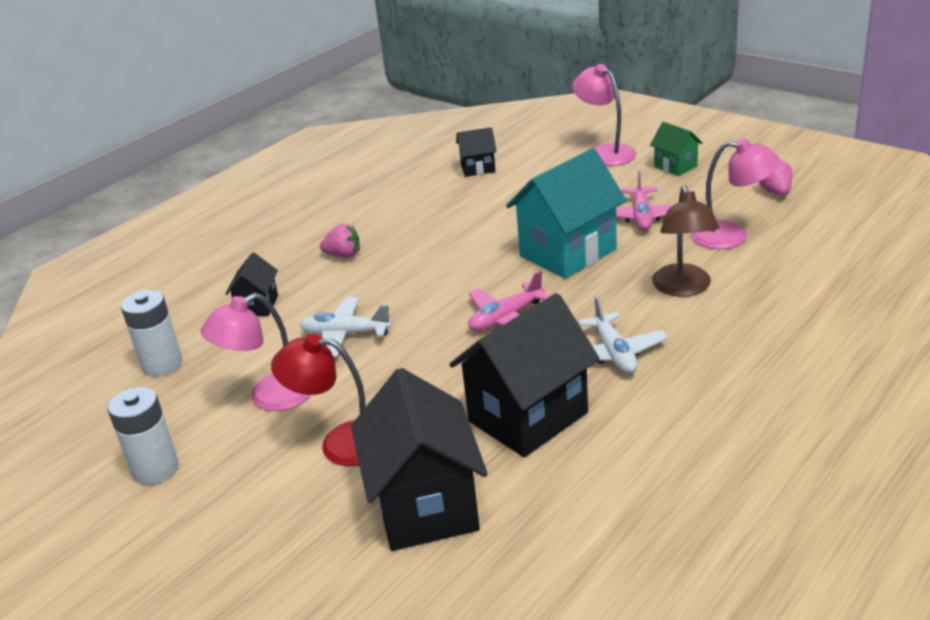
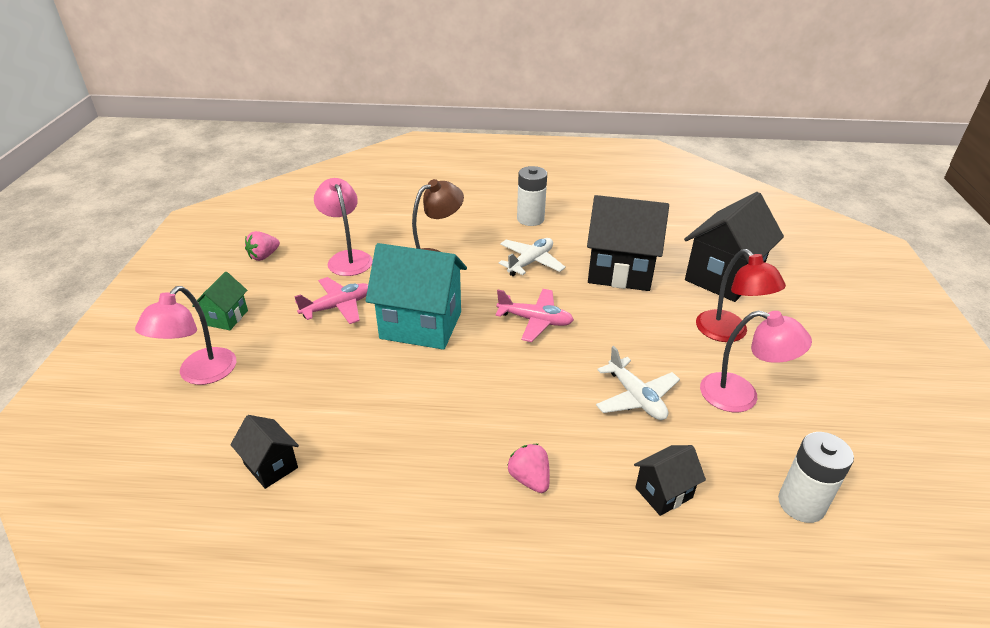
camera: 130 degrees left, 5 degrees up
(155, 469) = (864, 409): white battery -> white battery (530, 219)

